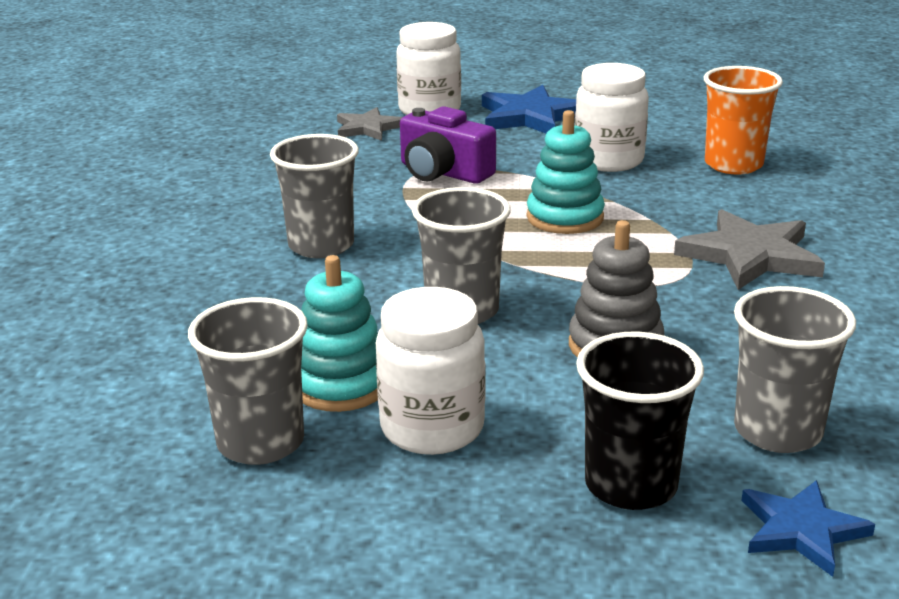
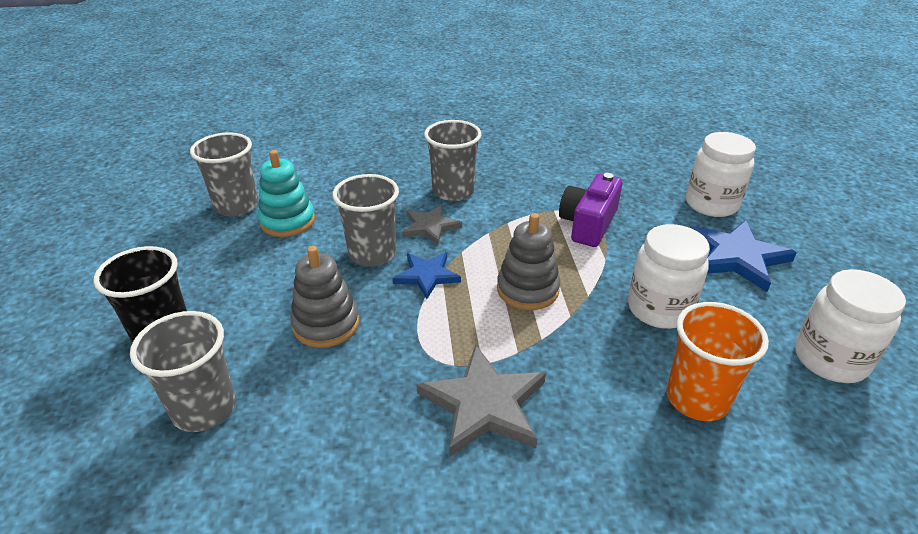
camera: 80 degrees right, 10 degrees up
(368, 128) = (654, 182): grey star -> grey star (430, 226)
(432, 428) = (239, 256): white jar -> white jar (830, 359)
(565, 218) = (527, 289): turquoise stacking toy -> grey stacking toy
(801, 530) = (93, 415): blue star -> blue star (427, 276)

